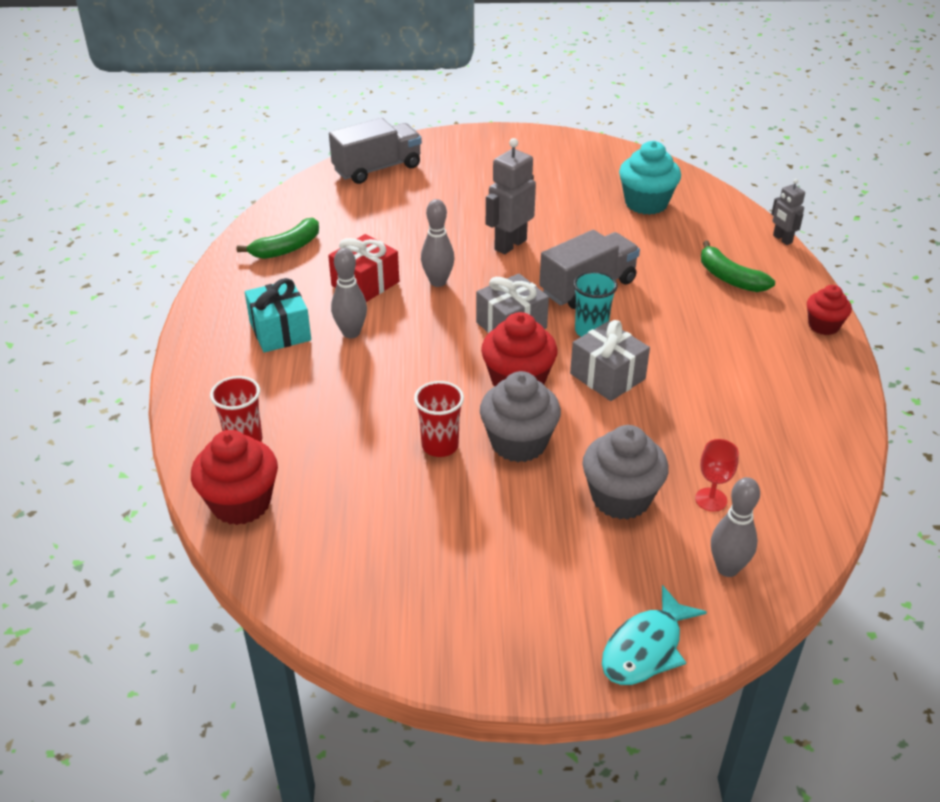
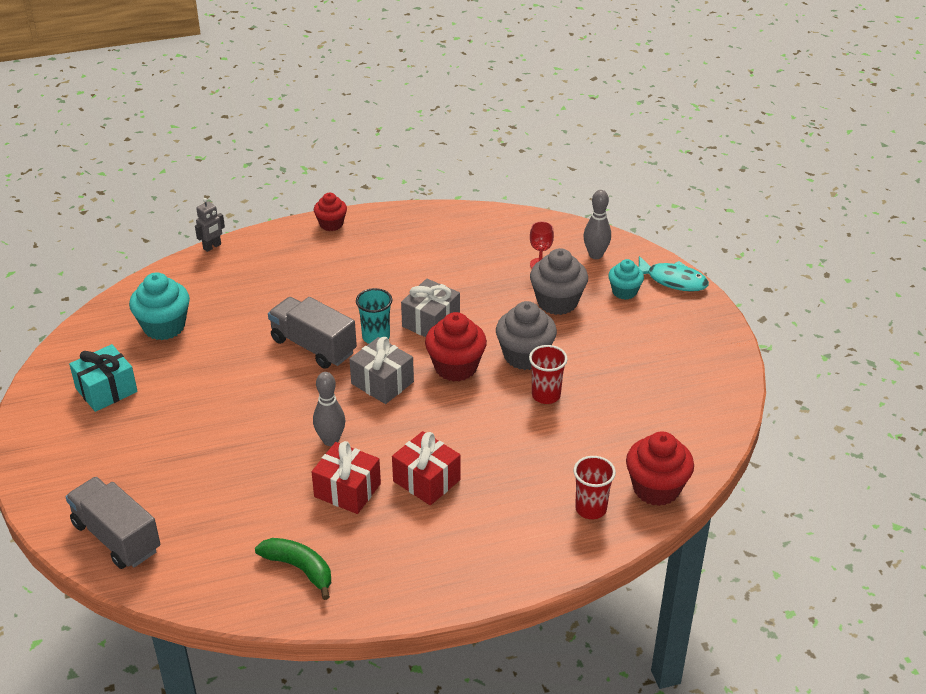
camera: 105 degrees left, 0 degrees up
(280, 331) = (441, 530): turquoise gift -> turquoise gift (106, 390)
(351, 333) = (426, 480): grey bowling pin -> red gift
(510, 245) = (256, 404): grey robot -> none
(629, 578) = (624, 292): none -> turquoise cupcake
(730, 278) = (278, 271): green banana -> none

